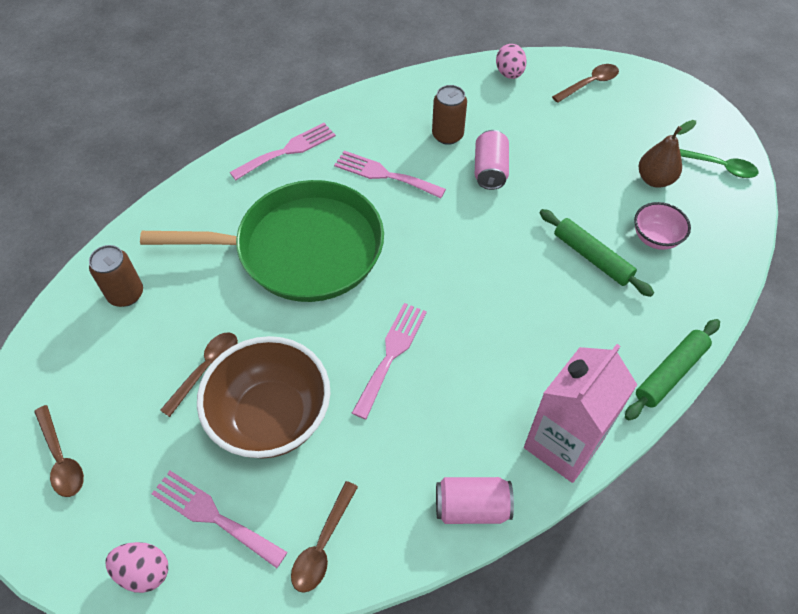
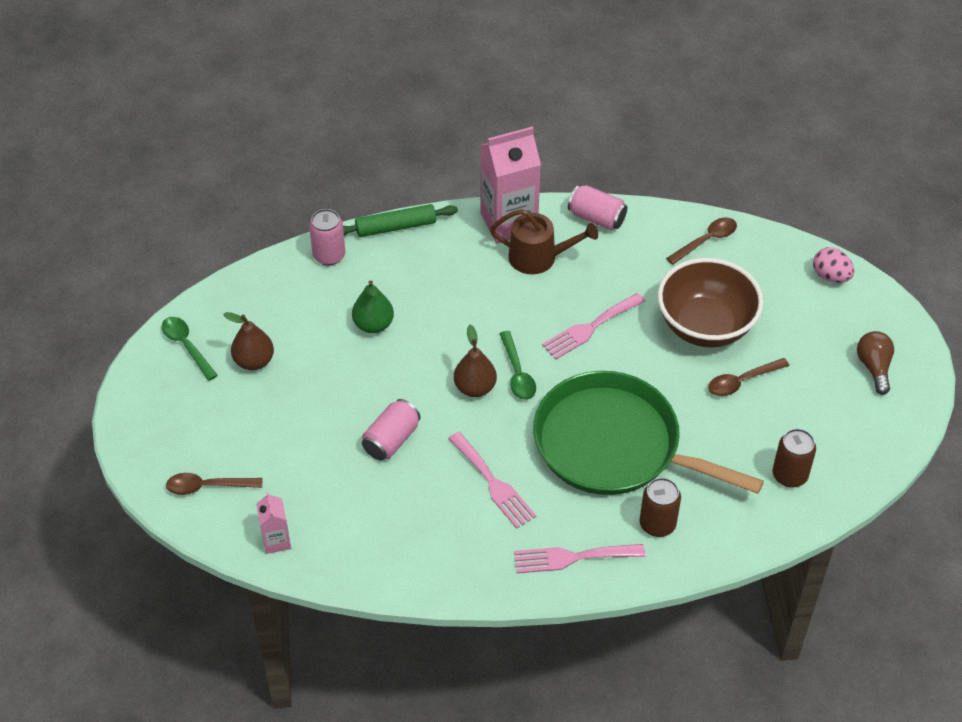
camera: 150 degrees left, 5 degrees down
(61, 459) = (874, 367): brown spoon -> brown light bulb
(213, 516) = (773, 286): pink fork -> none
(429, 273) = (517, 373): none -> green spoon
(447, 135) = (401, 497): brown can -> brown can (657, 524)
(457, 243) = (475, 387): none -> brown pear
(498, 413) = (538, 257): none -> brown watering can
(509, 74) = (276, 541): pink egg -> pink carton
(592, 257) = (373, 324): green rolling pin -> green pear
(655, 238) = (307, 315): pink bowl -> none
(698, 306) = (329, 255): none -> pink can

